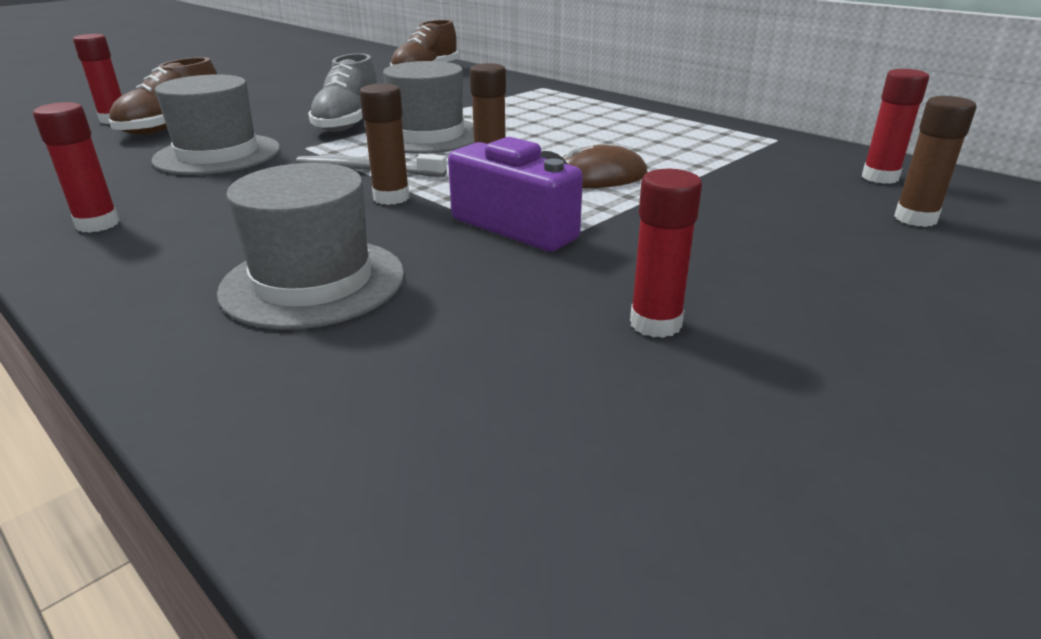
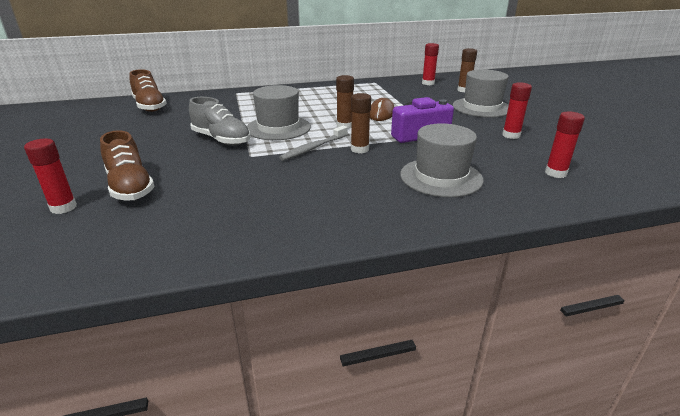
camera: 60 degrees left, 0 degrees up
(98, 224) = (313, 221): red glue stick -> red glue stick (555, 173)
(218, 154) = (226, 179): grey hat -> grey hat (481, 107)

